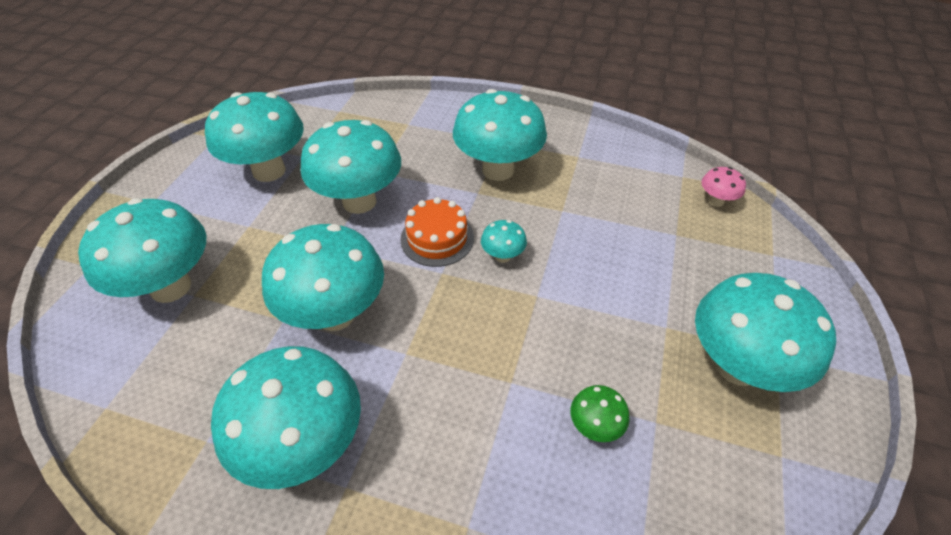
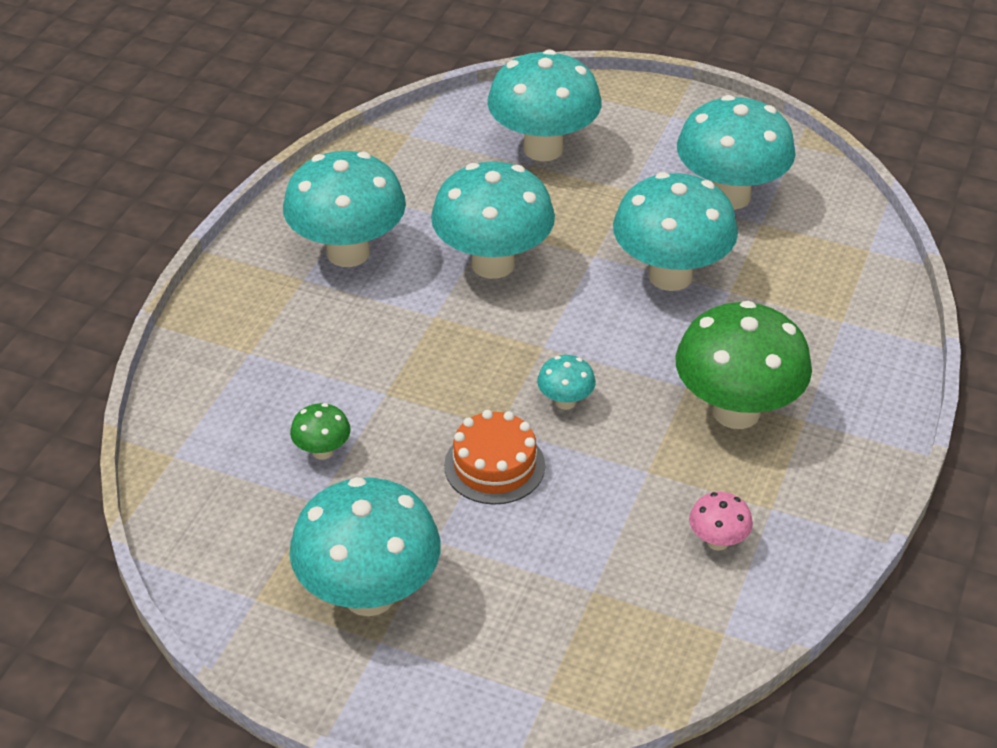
camera: 95 degrees right, 5 degrees down
(437, 238) = (600, 344): orange cake -> orange cake (494, 465)
(498, 170) = (736, 411): turquoise mushroom -> green mushroom
(716, 201) = (663, 660): pink mushroom -> pink mushroom (717, 541)

